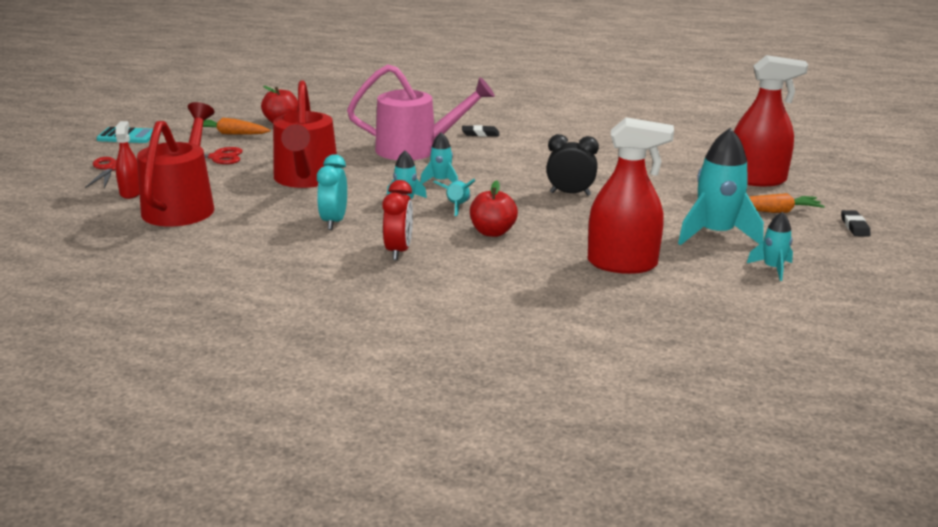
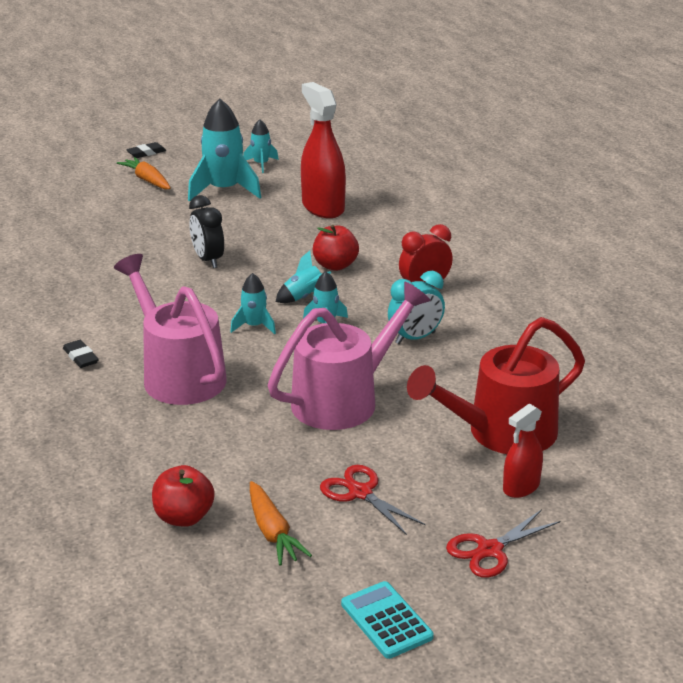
camera: 125 degrees left, 5 degrees up
(305, 179) = (345, 399): red watering can -> pink watering can
(757, 180) = (77, 198): red spray bottle -> none

